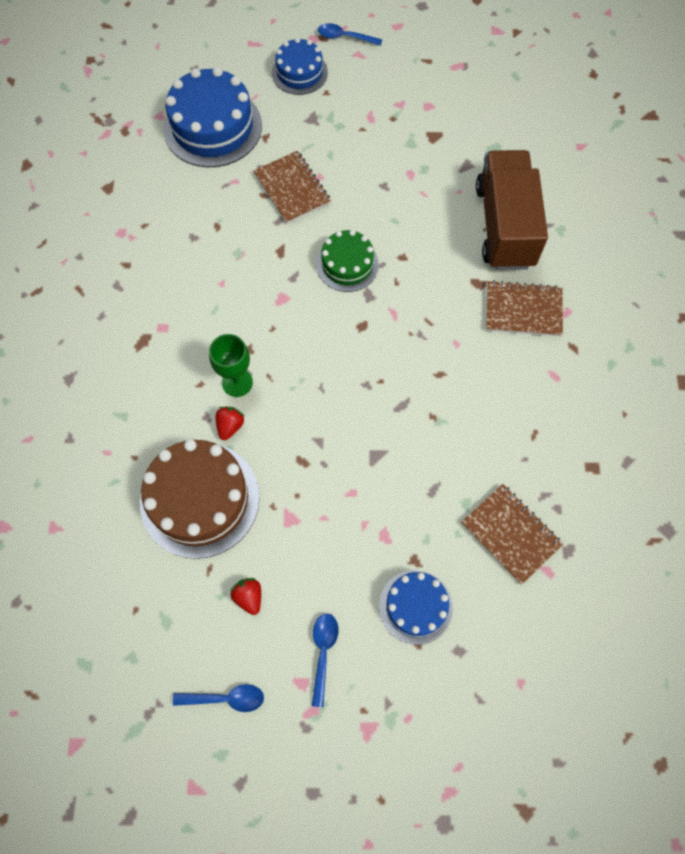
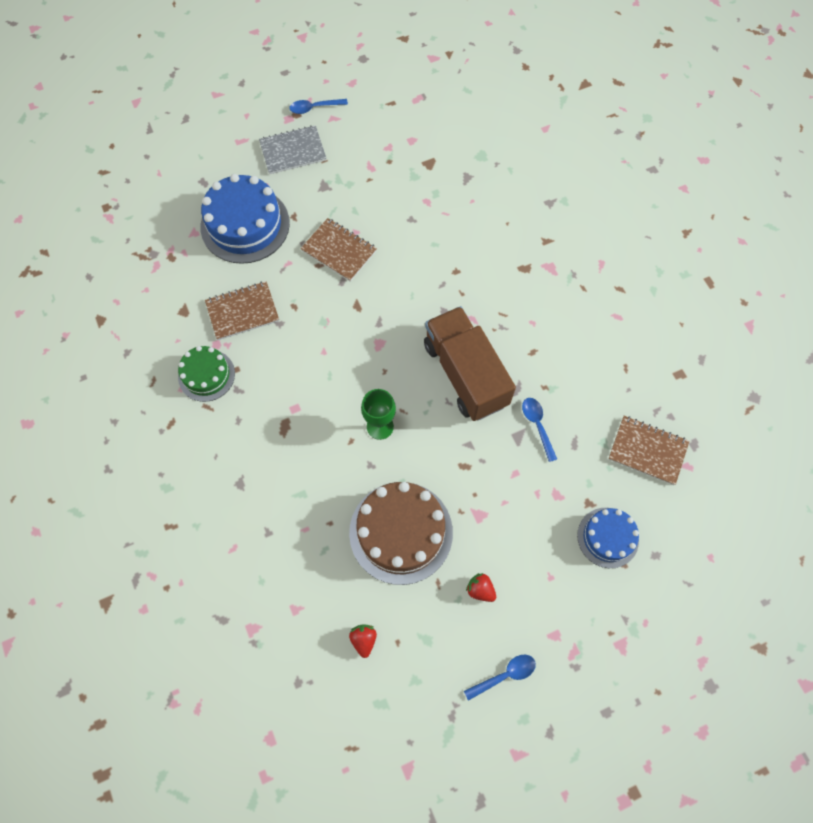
camera: 25 degrees left, 0 degrees up
(230, 426) = (393, 464): red strawberry -> red strawberry (363, 640)
(299, 72) = (293, 151): blue cake -> grey notebook
(323, 652) = (558, 604): blue spoon -> blue spoon (537, 425)
(347, 264) = (416, 295): green cake -> green cake (206, 375)
(504, 226) = (521, 215): brown truck -> brown truck (465, 374)
(523, 310) = (569, 275): brown notebook -> brown notebook (242, 312)

